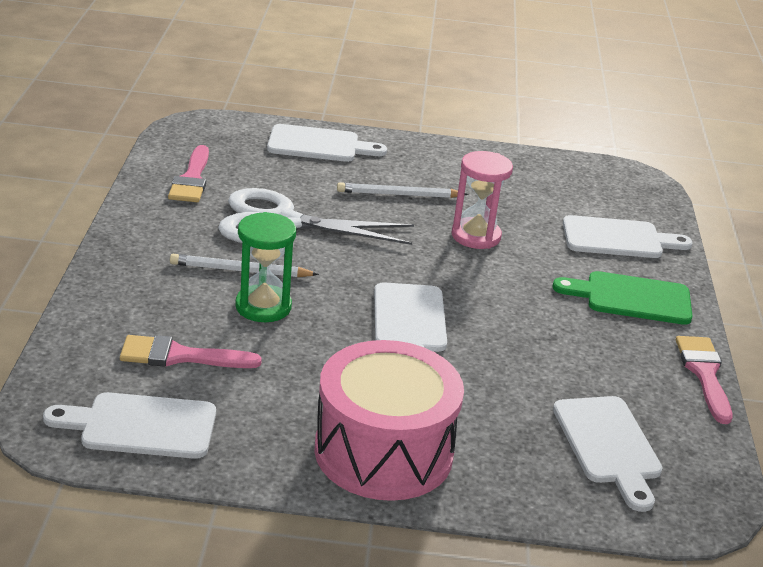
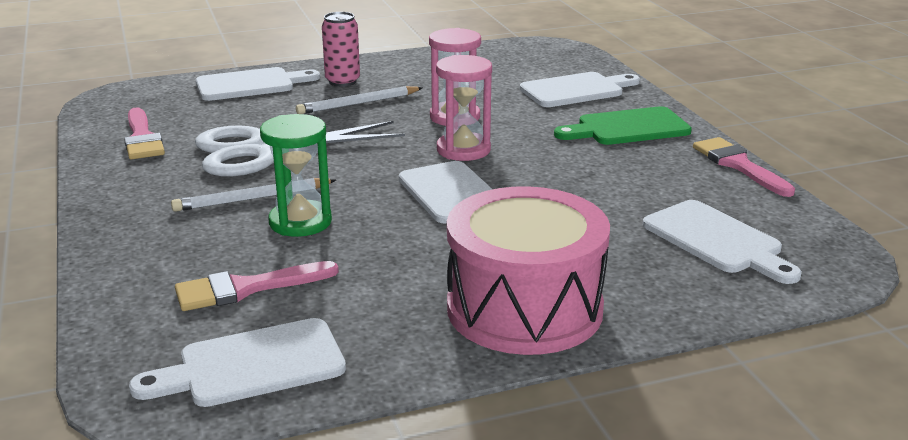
camera: 20 degrees left, 5 degrees down
(403, 164) = (342, 81): none -> pink can
(455, 275) = (463, 150): none -> pink hourglass

